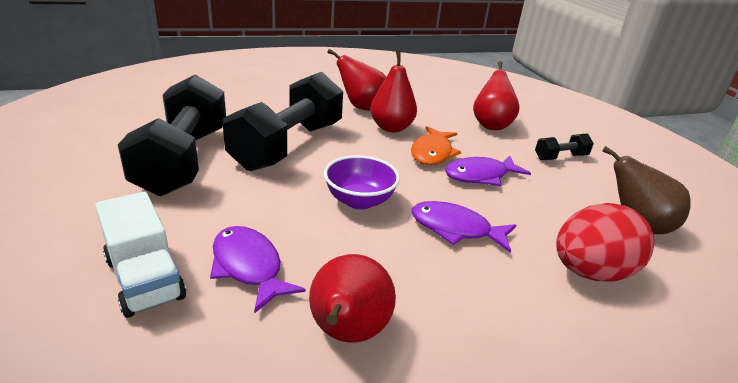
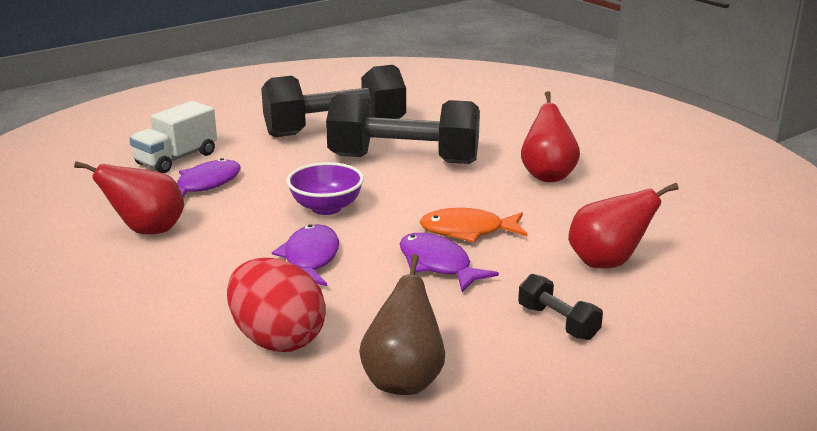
camera: 75 degrees right, 5 degrees down
(391, 128) = (509, 200): red pear -> none

